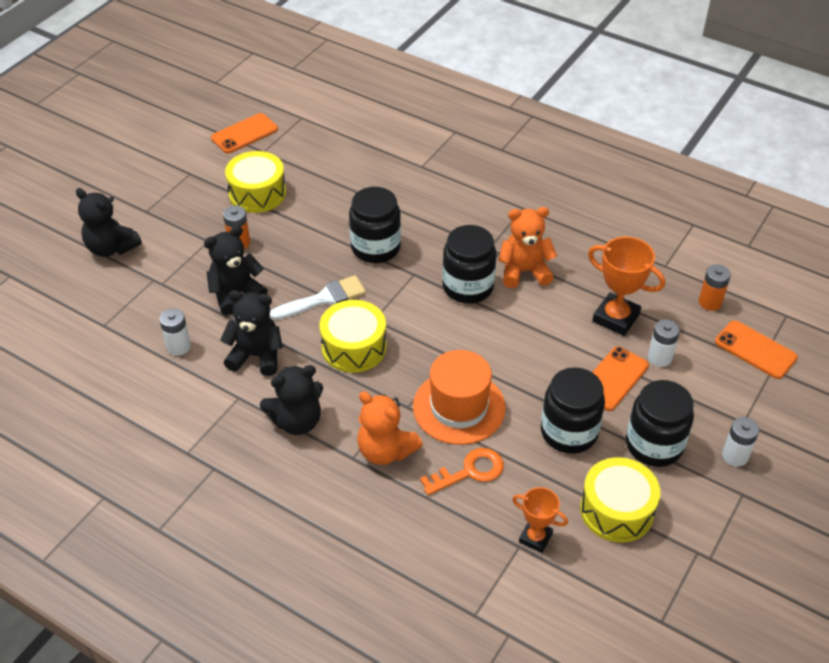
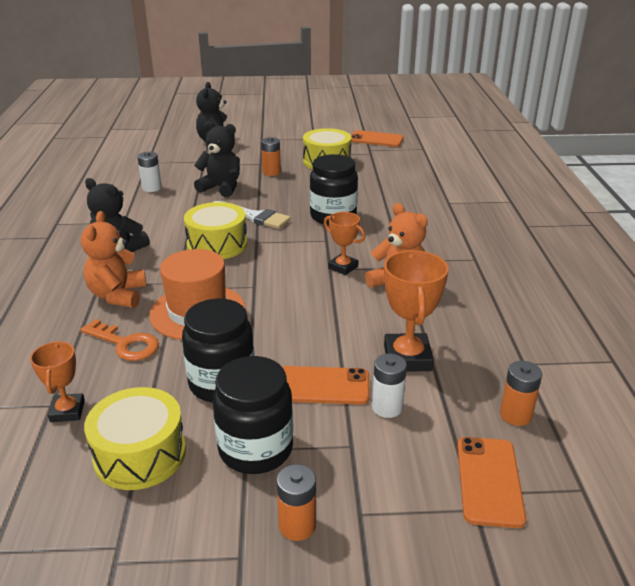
camera: 55 degrees right, 15 degrees down
(256, 356) = (169, 214): black teddy bear -> none
(468, 287) = (343, 267): black jar -> orange trophy
(735, 456) = (297, 525): white battery -> orange battery

